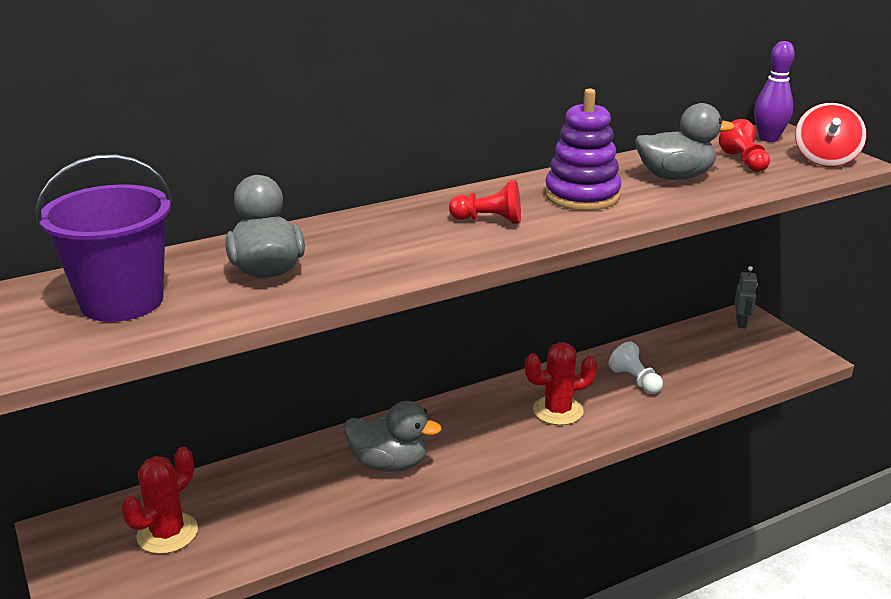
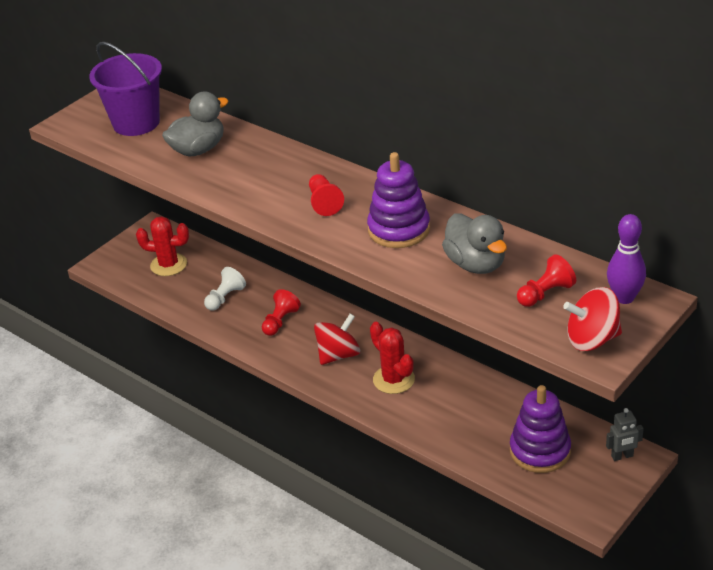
camera: 70 degrees right, 10 degrees up
(389, 463) = (280, 321): grey duck -> red pawn
(488, 436) = (338, 355): none -> red spinning top
(635, 381) = (467, 410): white pawn -> white pawn (225, 298)
(715, 358) = (540, 451): none -> purple stacking toy

